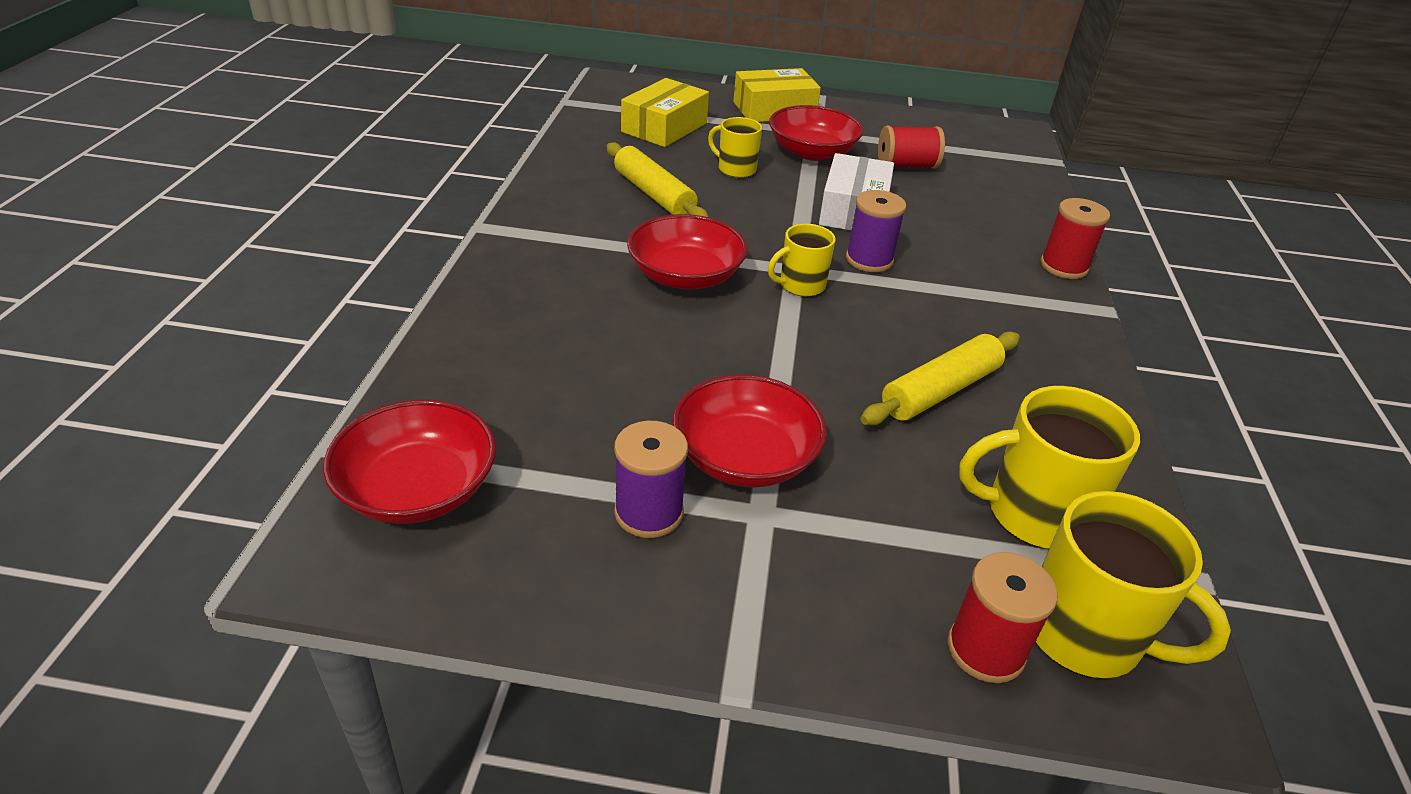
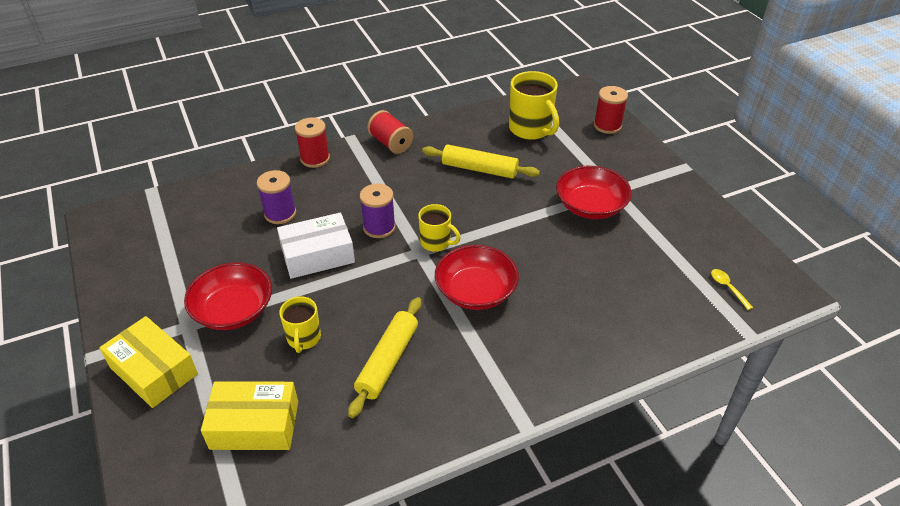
camera: 120 degrees left, 5 degrees up
(418, 489) = (727, 288): red bowl -> yellow spoon
(649, 512) = (651, 217): purple spool -> purple spool (280, 213)
(906, 166) = (219, 254): red spool -> red spool (391, 143)
(1085, 634) = (575, 109): yellow mug -> none

